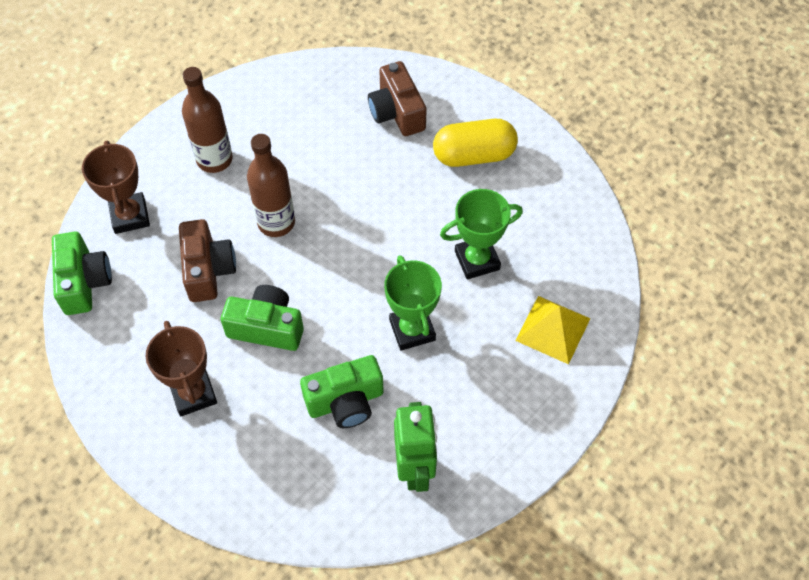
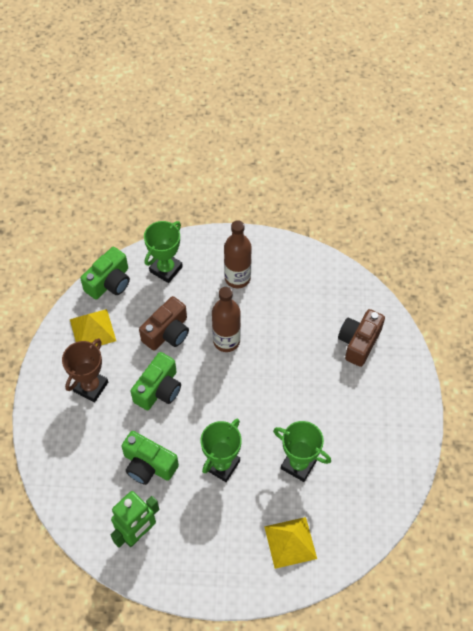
camera: 50 degrees right, 0 degrees up
(125, 341) = (92, 330): none -> yellow pyramid
(130, 216) = (166, 269): brown trophy -> green trophy
(267, 327) = (159, 389): green camera -> green camera turned 60 degrees clockwise
(474, 155) = (369, 407): yellow capsule -> none

